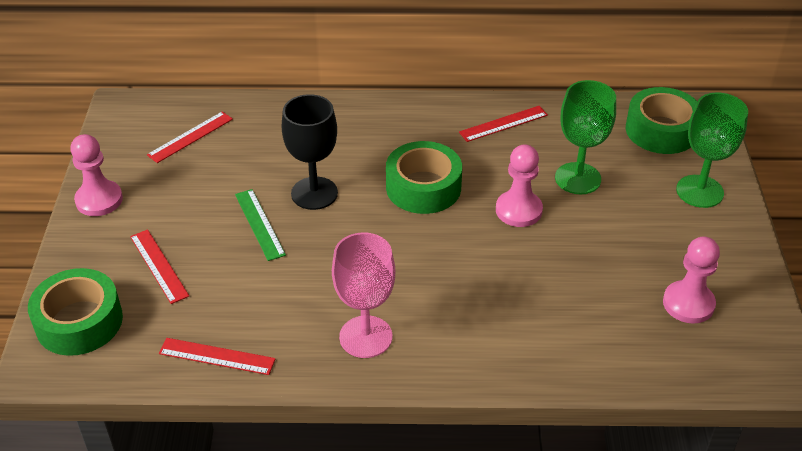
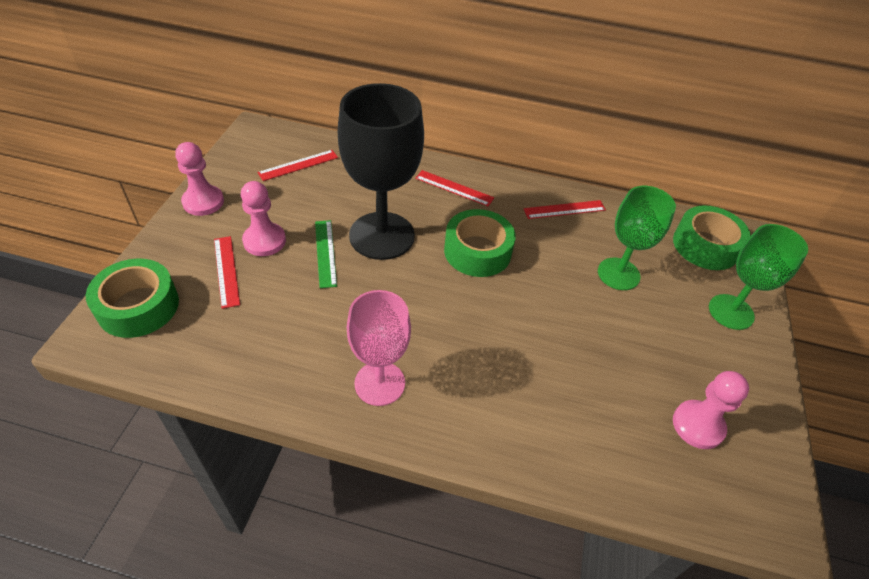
camera: 10 degrees right, 5 degrees up
(217, 356) = (240, 369): red ruler -> red ruler (454, 188)
(314, 193) = (382, 236): black goblet -> black goblet, size x1.58
(518, 210) = (556, 292): pink pawn -> pink pawn (264, 241)

